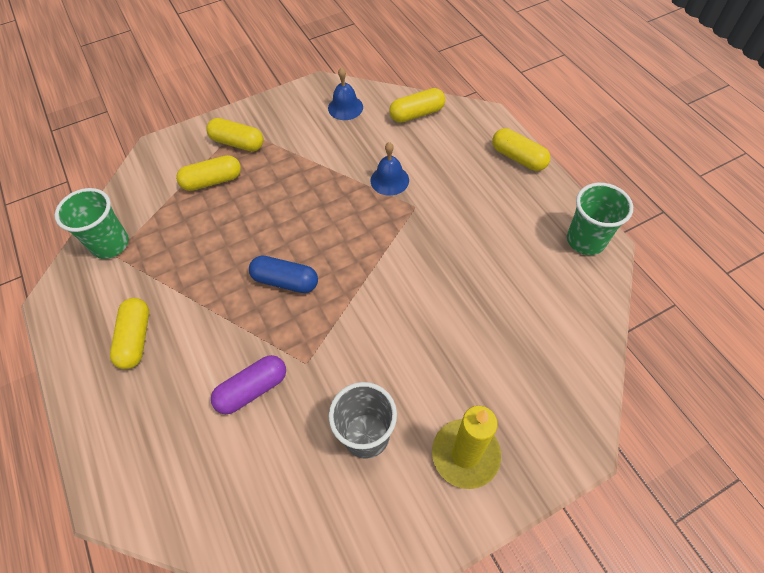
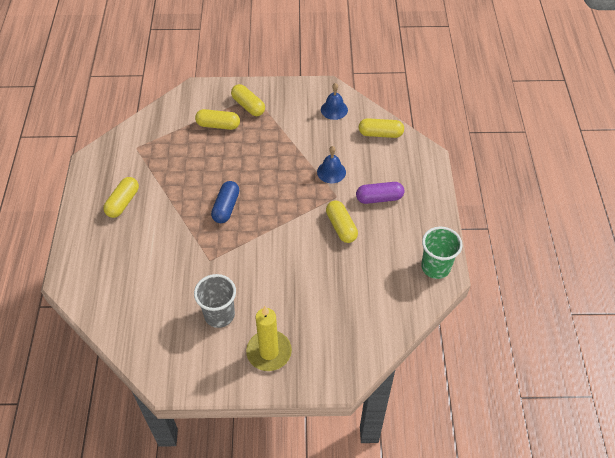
camera: 25 degrees right, 5 degrees down
(110, 244) = (137, 140): green cup -> none
(252, 389) = (171, 260): purple capsule -> purple capsule (379, 198)
(285, 281) = (226, 207): blue capsule -> blue capsule turned 60 degrees clockwise
(518, 158) = (430, 193): yellow capsule -> yellow capsule (341, 227)

